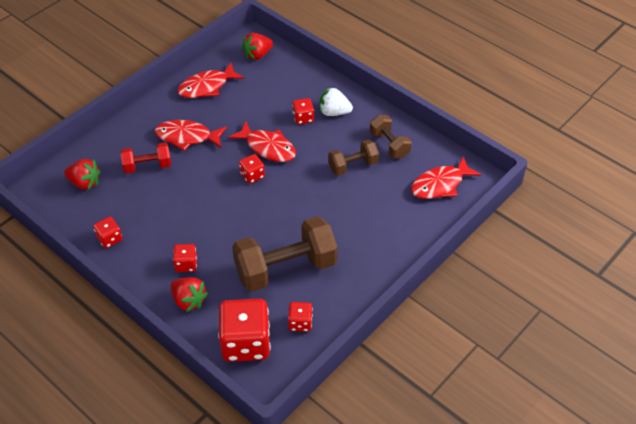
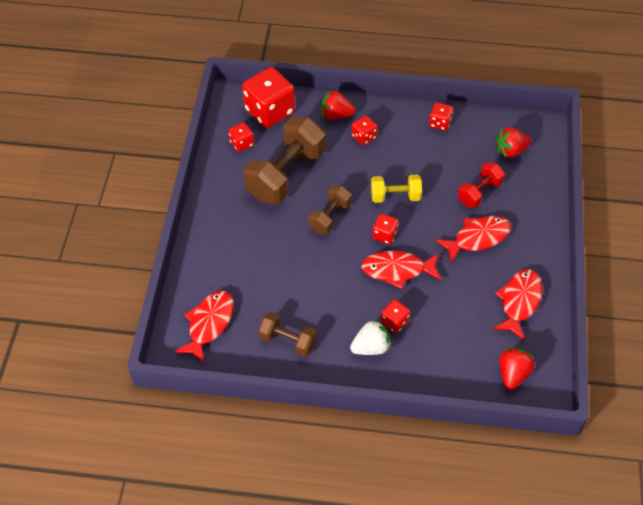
camera: 145 degrees right, 5 degrees up
(214, 199) = (395, 196): none -> yellow dumbbell
(353, 165) = (304, 297): brown dumbbell -> brown dumbbell (330, 217)

